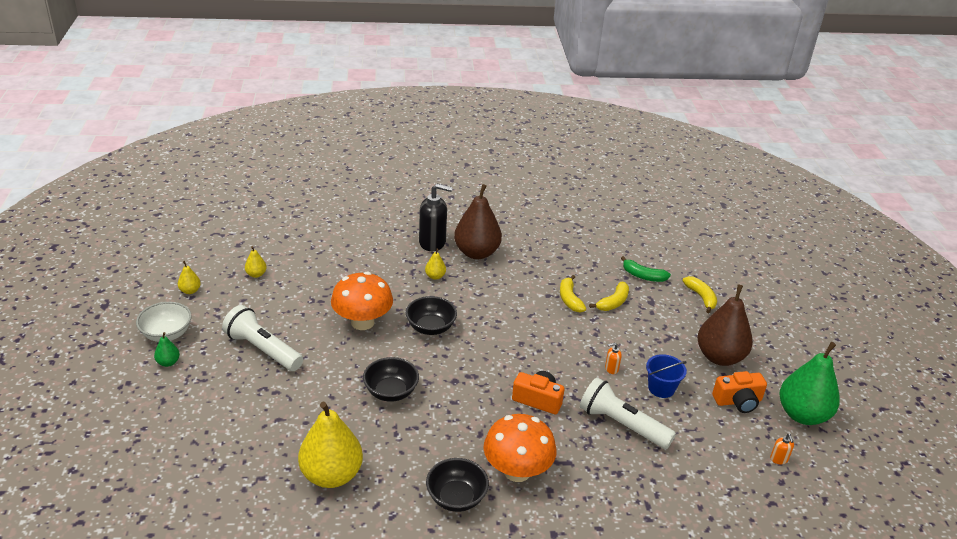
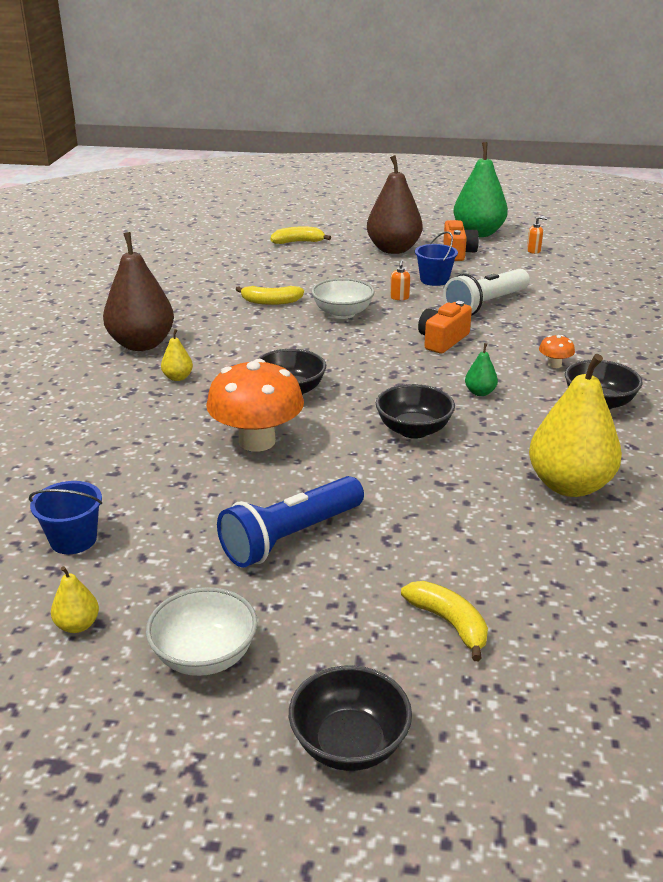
camera: 75 degrees left, 5 degrees down
(105, 389) = (349, 743): none -> black bowl
(168, 362) = (292, 651): green pear -> green pear (480, 392)
(256, 274) = (73, 540): yellow pear -> blue bucket
(263, 350) = (290, 537): white flashlight -> blue flashlight
(432, 242) = (95, 372): black soap dispenser -> none
(517, 471) = (554, 364): orange mushroom -> orange mushroom, size x0.42
(565, 339) = (342, 313): none -> white bowl
(613, 302) = (287, 281): yellow banana -> yellow banana (449, 623)
(643, 276) = (248, 261): green banana -> none

